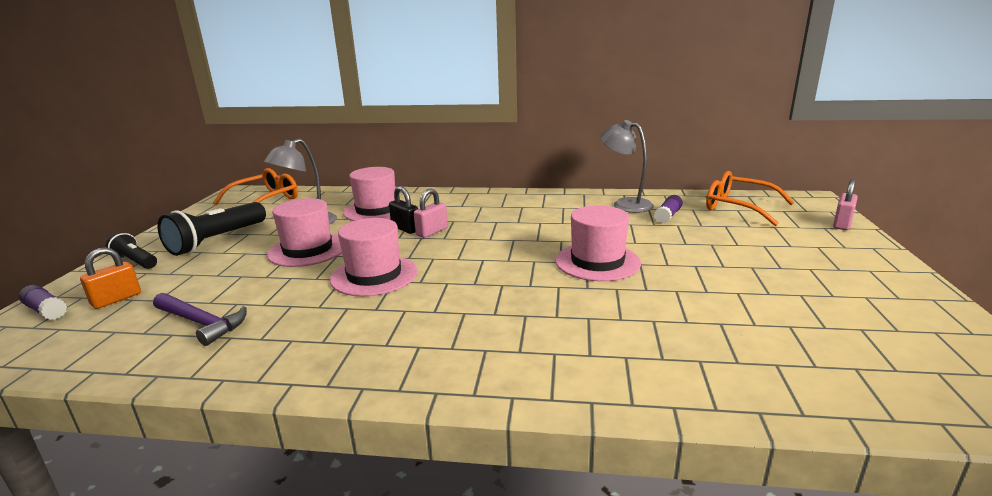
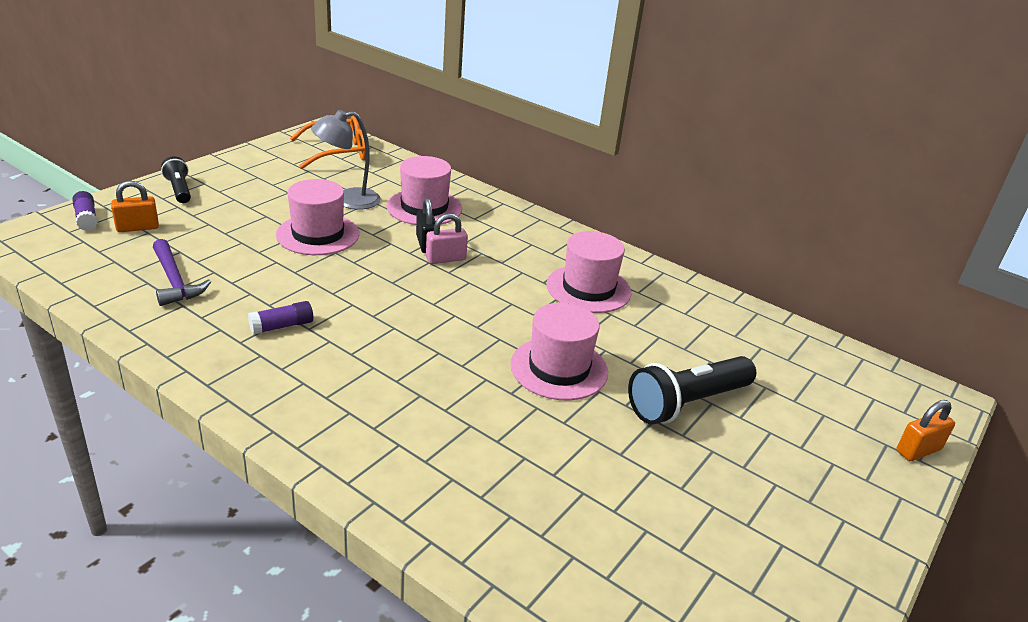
camera: 25 degrees right, 10 degrees up
(217, 240) = (256, 190): black flashlight -> black flashlight (687, 403)
(374, 275) = (343, 290): pink hat -> pink hat (588, 289)
(625, 204) = (691, 307): grey lamp -> none
(668, 216) = (717, 344): purple glue stick -> purple glue stick (282, 326)
(738, 207) = (822, 369): orange glasses -> none
(842, 224) = (918, 450): pink padlock -> orange padlock

